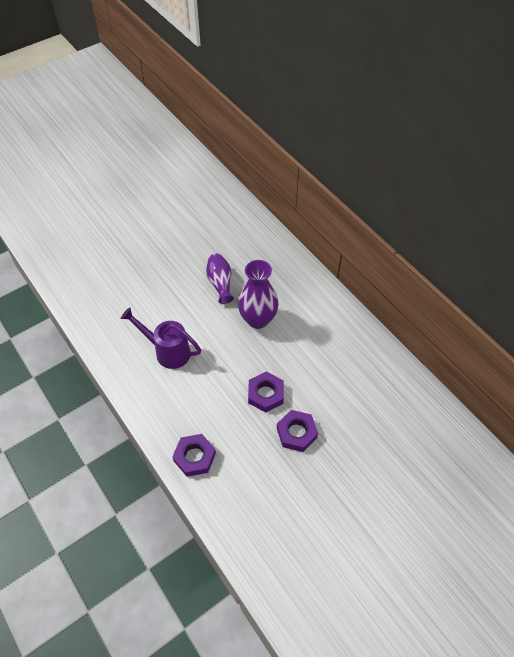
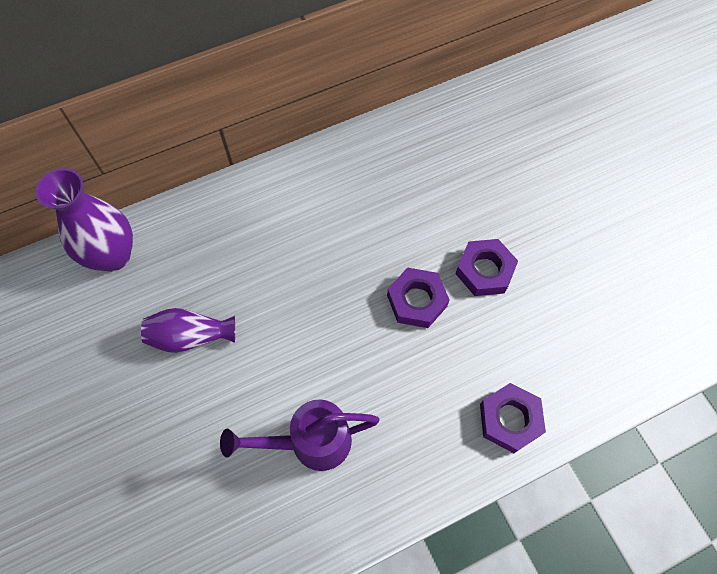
camera: 80 degrees left, 10 degrees up
(167, 351) = (310, 442): purple watering can -> purple watering can turned 45 degrees clockwise
(258, 319) = (280, 289): purple vase -> purple vase (113, 256)

